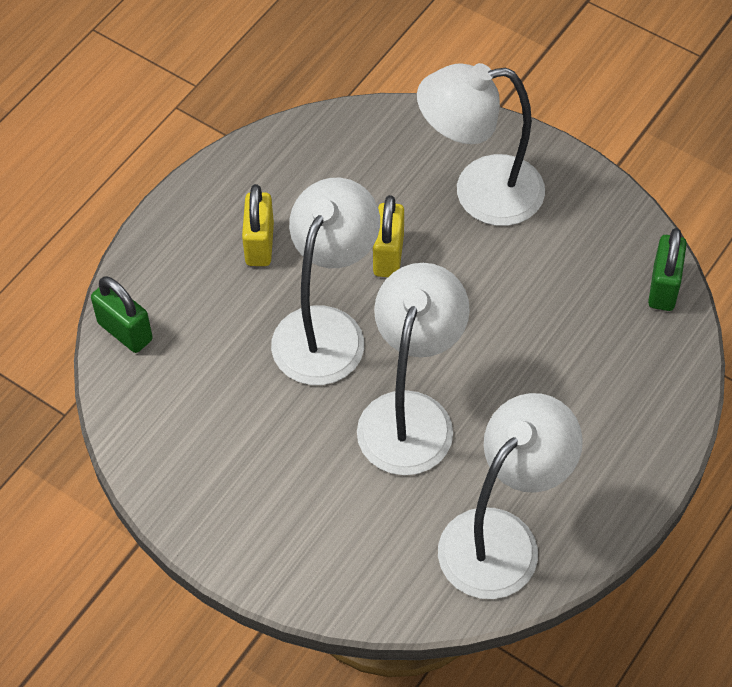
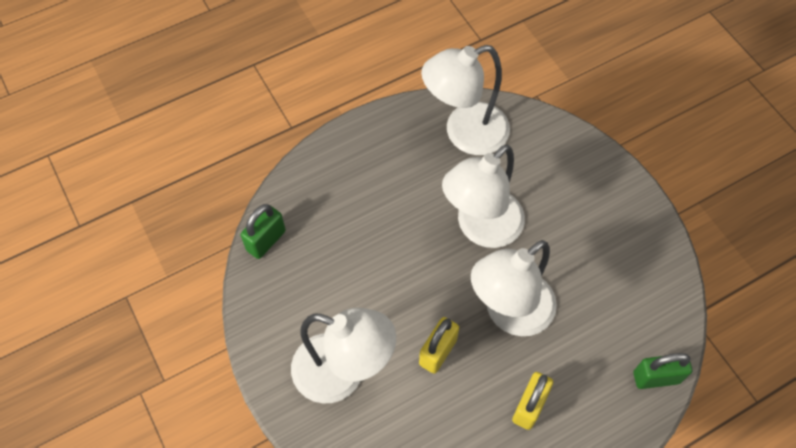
camera: 155 degrees left, 5 degrees up
(125, 331) = (656, 377): green padlock -> green padlock turned 75 degrees counterclockwise

